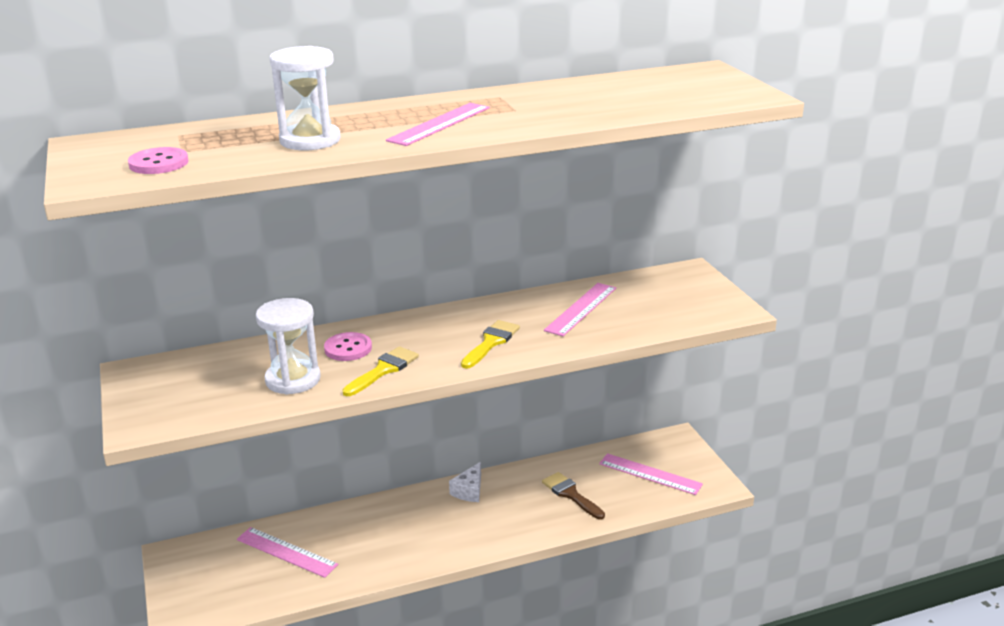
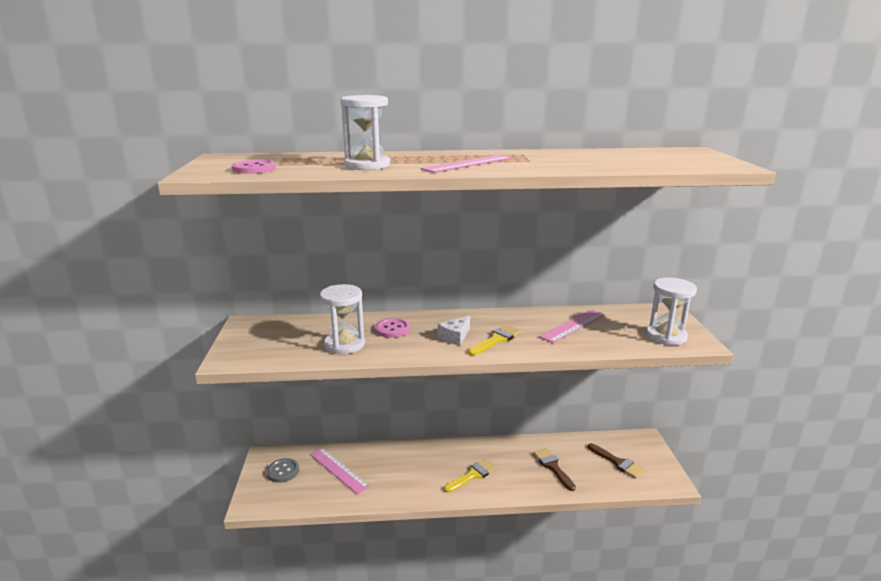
camera: 15 degrees right, 5 degrees down
(207, 569) = (283, 471): none -> grey button
(383, 370) = (410, 347): yellow brush -> yellow brush (473, 475)
(469, 491) = (478, 450): white cheese -> white cheese (455, 337)
(650, 474) = (618, 462): pink ruler -> brown brush
(696, 307) = (666, 336): none -> white hourglass

